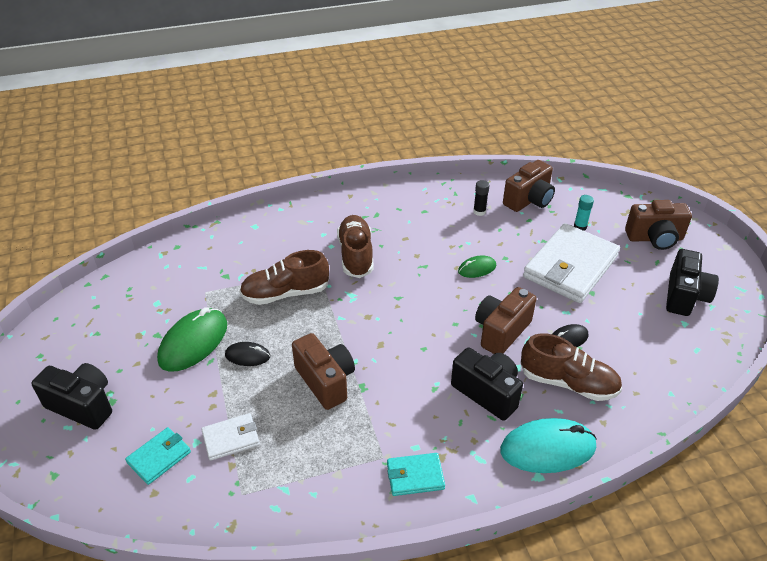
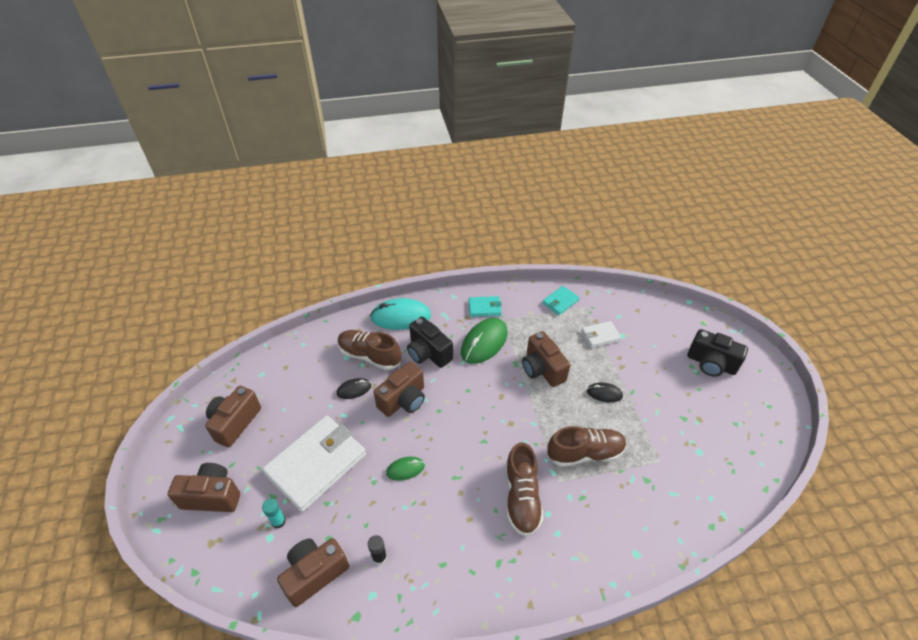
camera: 175 degrees left, 5 degrees up
(159, 457) = (642, 328): turquoise wallet -> turquoise wallet (560, 302)
(193, 342) = (651, 408): green mouse -> green mouse (484, 342)
(684, 296) = (235, 423): black camera -> brown camera

